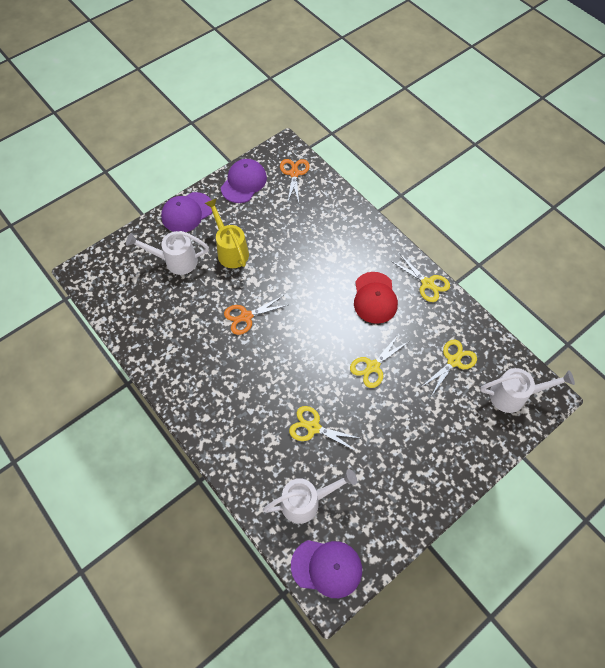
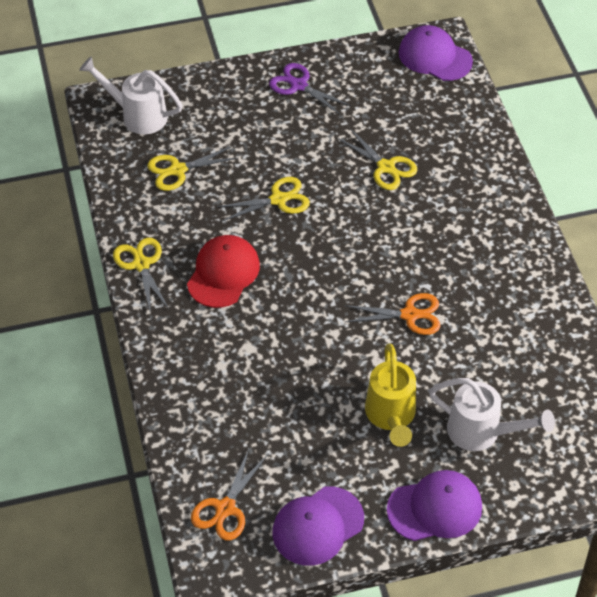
camera: 155 degrees left, 10 degrees down
(306, 501) = (429, 109): white watering can -> none
(419, 480) = (298, 85): none -> purple scissors

